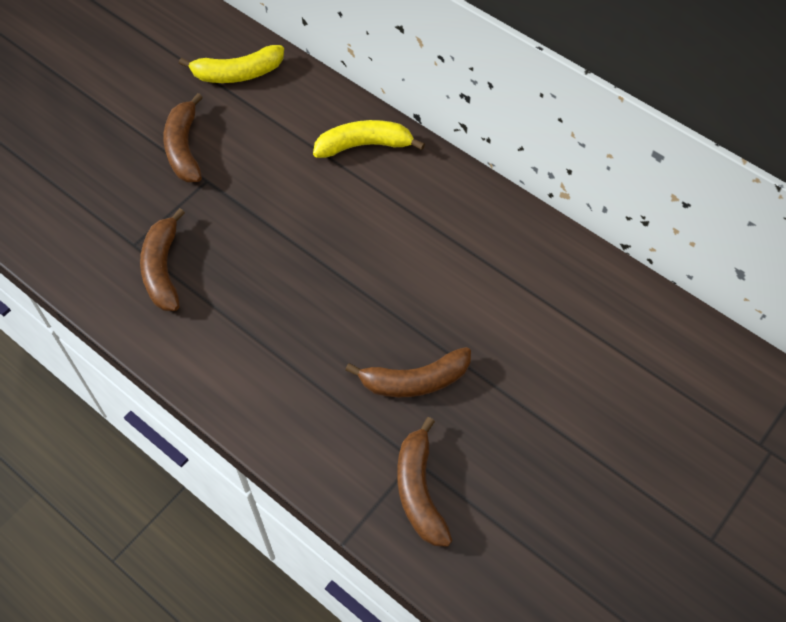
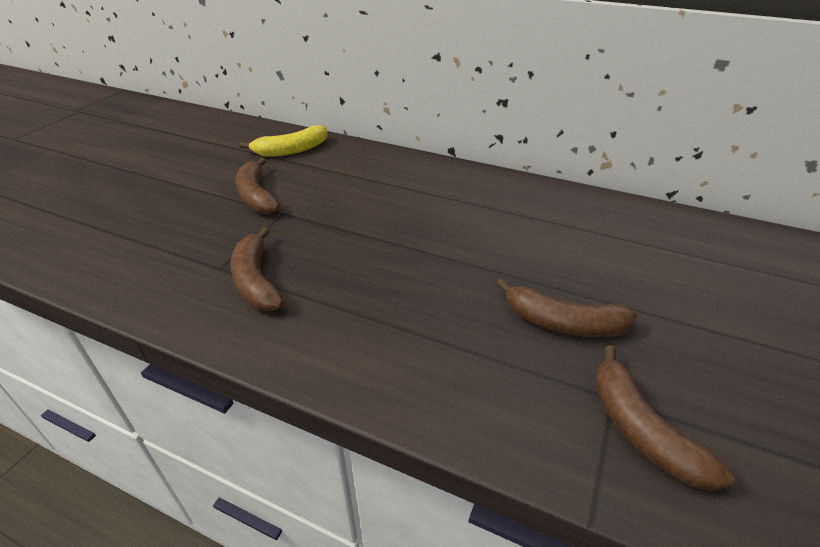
camera: 15 degrees left, 20 degrees down
(364, 145) = (416, 173): yellow banana -> none
(415, 381) = (563, 323): brown banana -> brown banana turned 45 degrees clockwise

